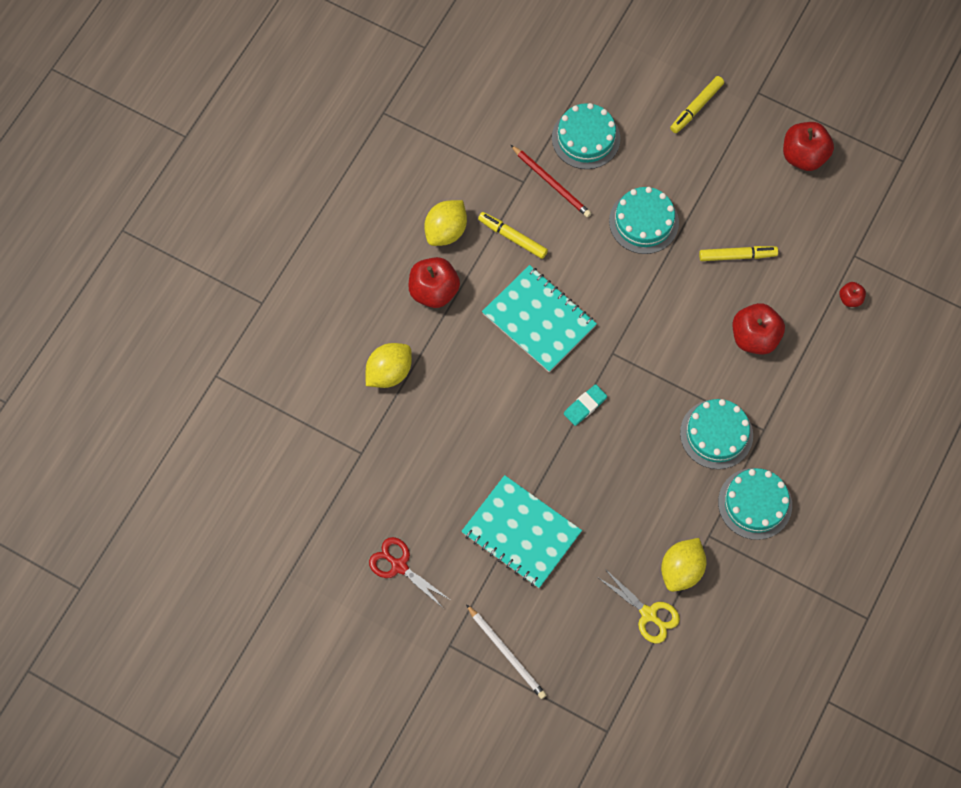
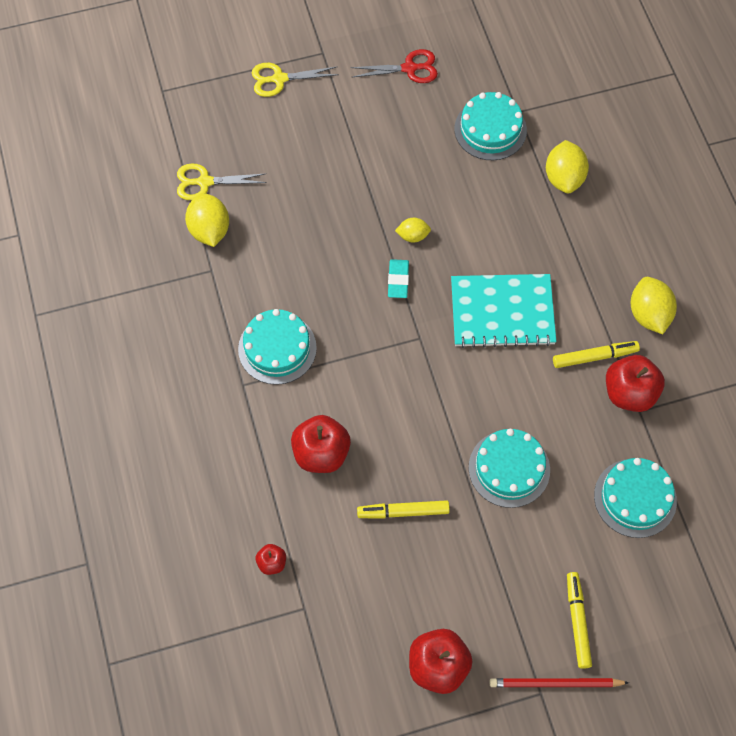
camera: 135 degrees right, 5 degrees down
(434, 291) = (603, 262): red apple -> red apple (629, 393)
(506, 653) = (279, 79): white pencil -> yellow scissors
(521, 532) = (350, 157): turquoise notebook -> none
(541, 428) = (413, 236): none -> yellow lemon
(551, 183) = (617, 431): red pencil -> red pencil (555, 683)
(737, 256) = (403, 512): yellow marker -> yellow marker turned 45 degrees clockwise
(755, 503) = (198, 323): turquoise cake -> turquoise cake (490, 129)

